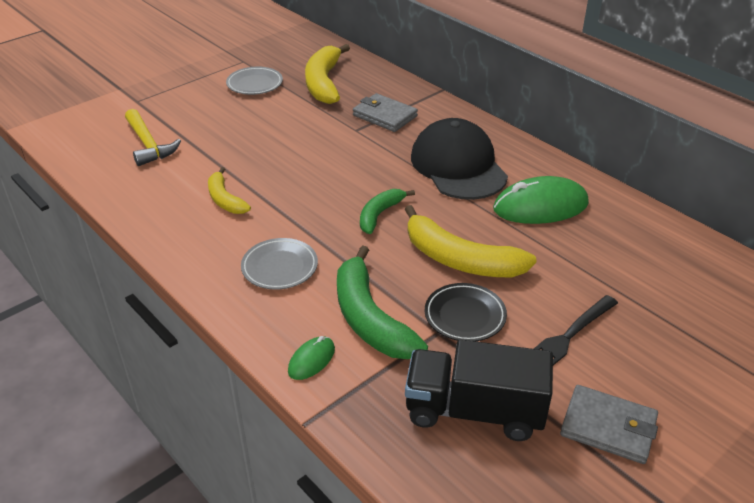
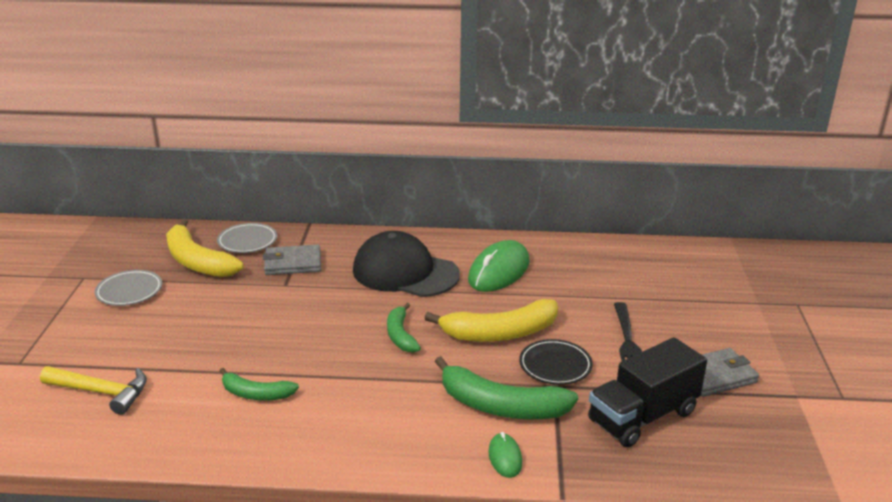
camera: 45 degrees left, 10 degrees down
(225, 199) = (256, 394): yellow banana -> green banana
(279, 267) = (384, 414): grey plate -> grey plate (247, 241)

